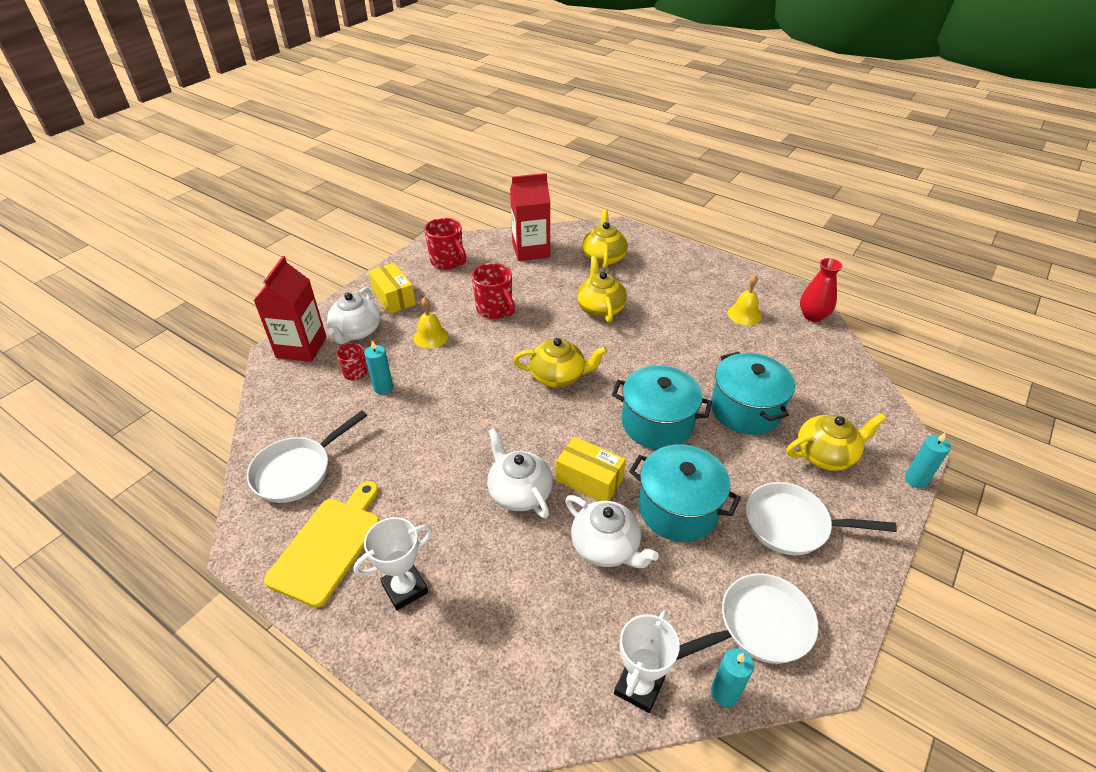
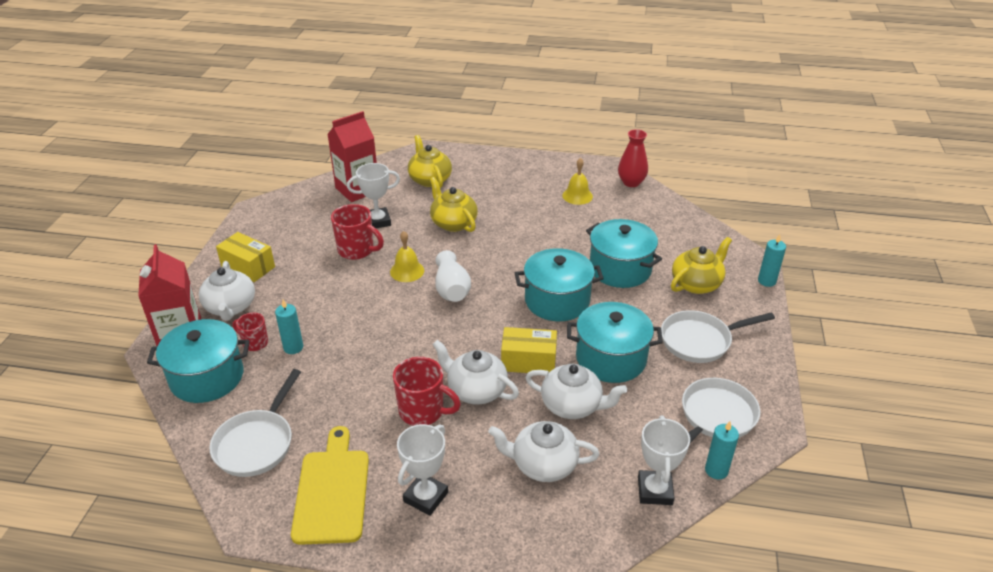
camera: 25 degrees left, 5 degrees down
(297, 391) = (207, 377): none -> turquoise pot
(431, 337) = (310, 291): yellow bell -> yellow bell (407, 271)
(448, 262) = (281, 220): red mug -> red mug (423, 411)
(530, 286) = (378, 221): none -> white trophy
(537, 602) = (543, 464): none -> white teapot
(558, 376) = (451, 289): yellow teapot -> white vase

